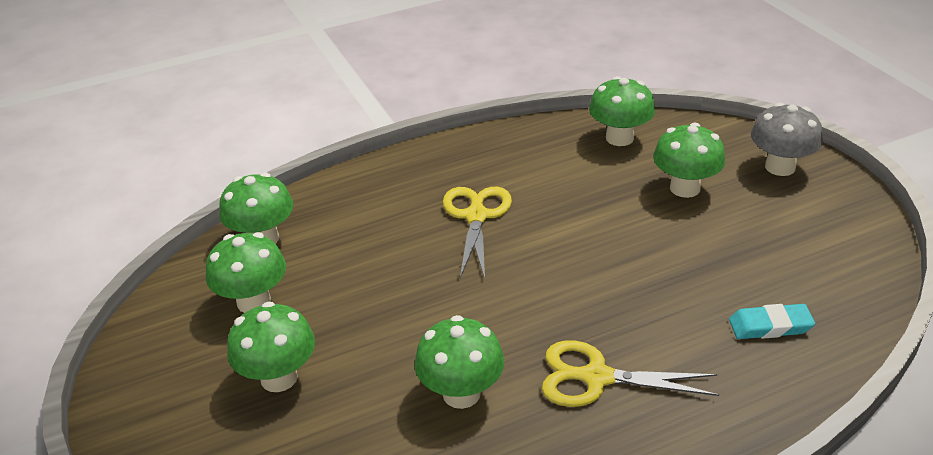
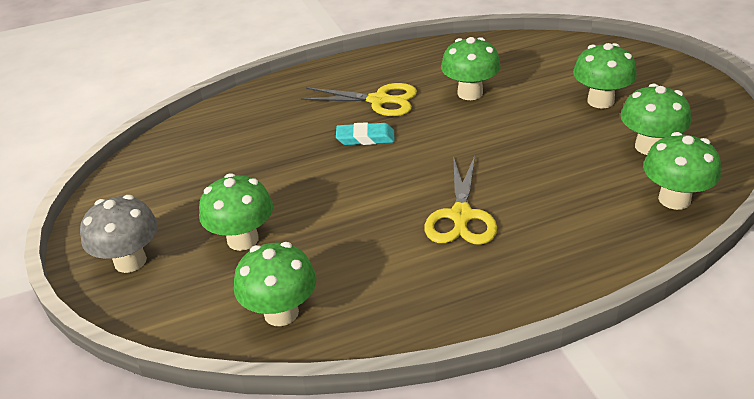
camera: 175 degrees left, 0 degrees up
(770, 326) = (247, 126): turquoise eraser -> turquoise eraser (365, 138)

